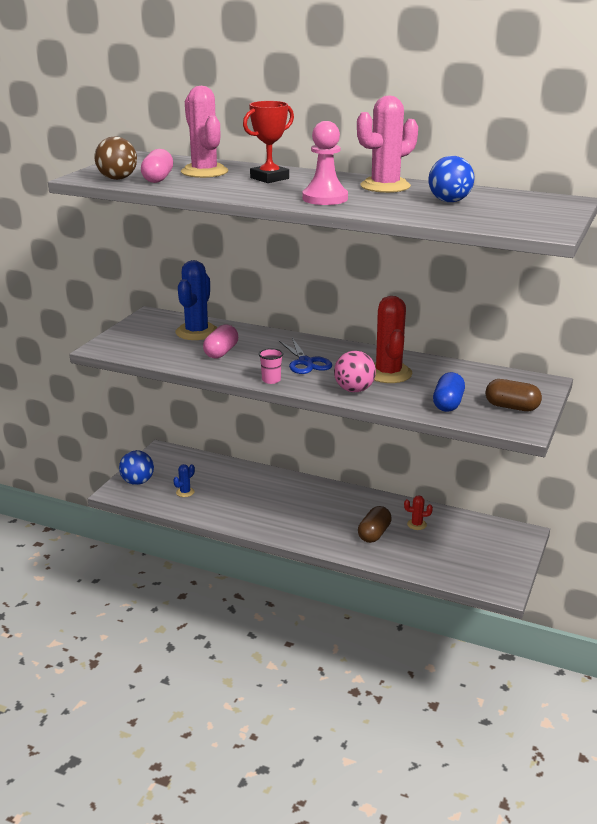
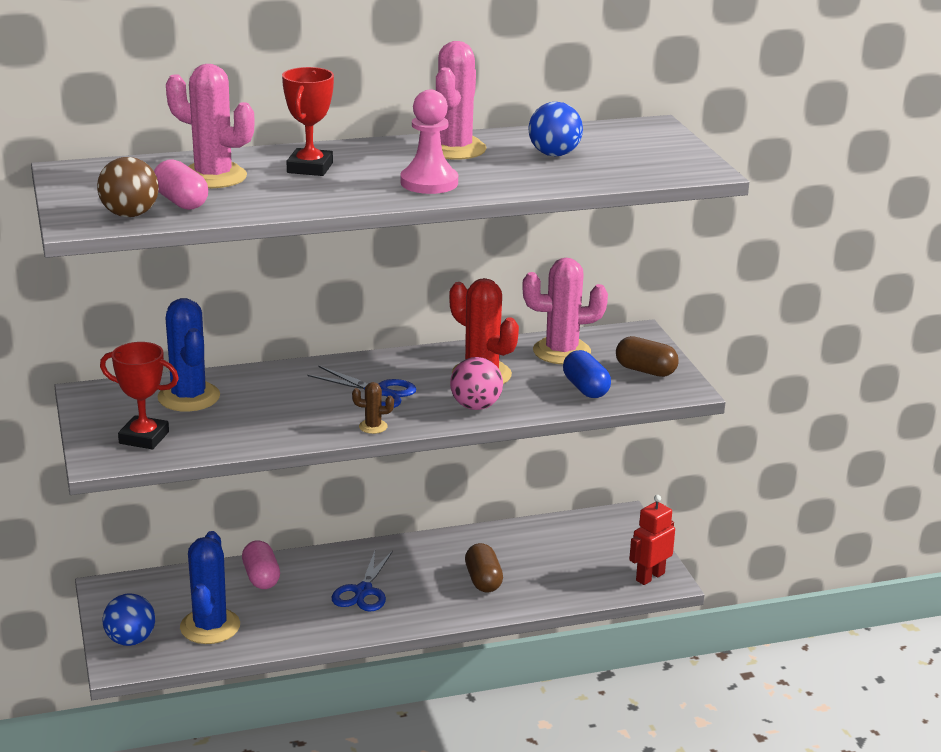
camera: 40 degrees left, 0 degrees up
(140, 344) = (144, 438): none -> red trophy
(185, 492) = (210, 626): blue cactus -> blue cactus, size x2.22
(221, 352) = (262, 413): pink capsule -> pink capsule (261, 577)
(271, 380) = (373, 427): pink cup -> brown cactus
(292, 509) = (363, 591): none -> blue scissors
(417, 524) = (513, 551): red cactus -> none
(467, 377) = (561, 351): none -> pink cactus
(494, 581) = (650, 577): none -> red robot
(511, 407) = (645, 371): brown capsule -> brown capsule turned 45 degrees clockwise

